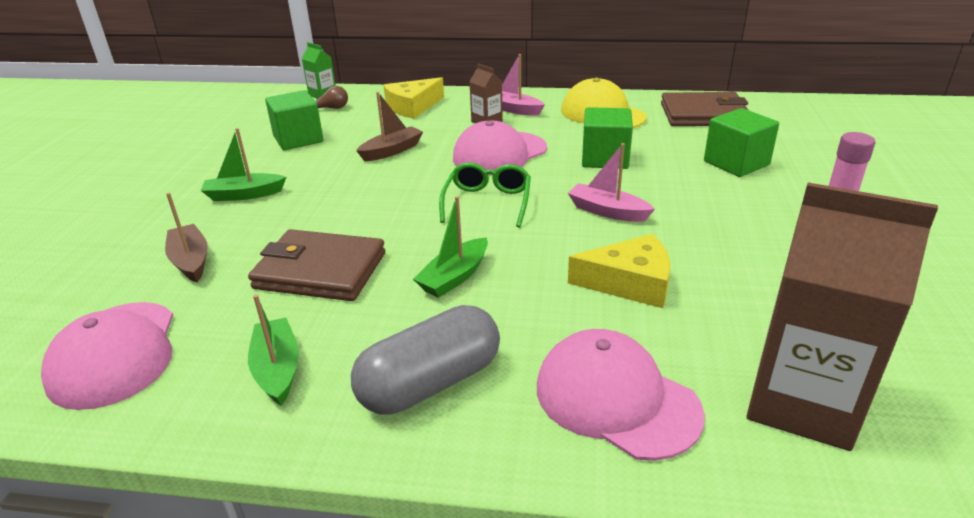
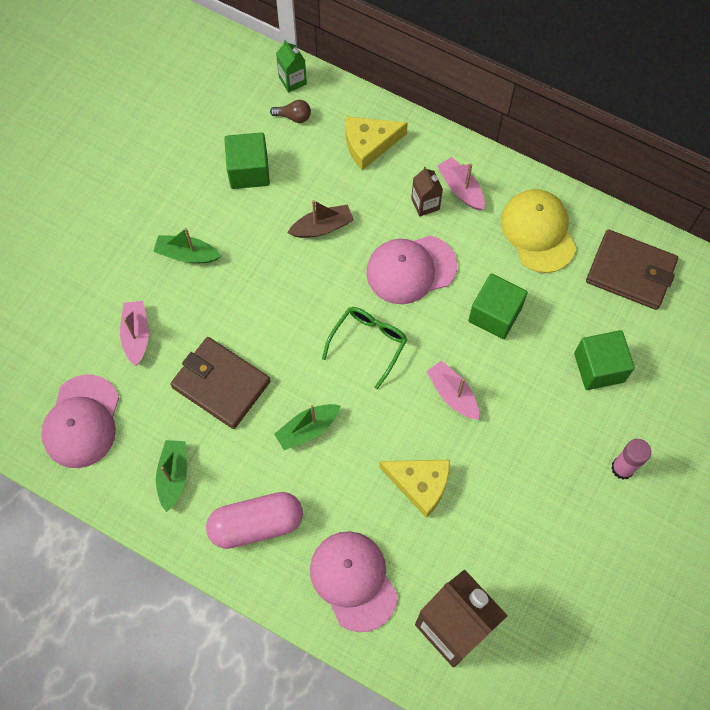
camera: 20 degrees right, 35 degrees up
(191, 261) = (136, 335): brown boat -> pink boat
(430, 383) = (256, 524): grey capsule -> pink capsule

